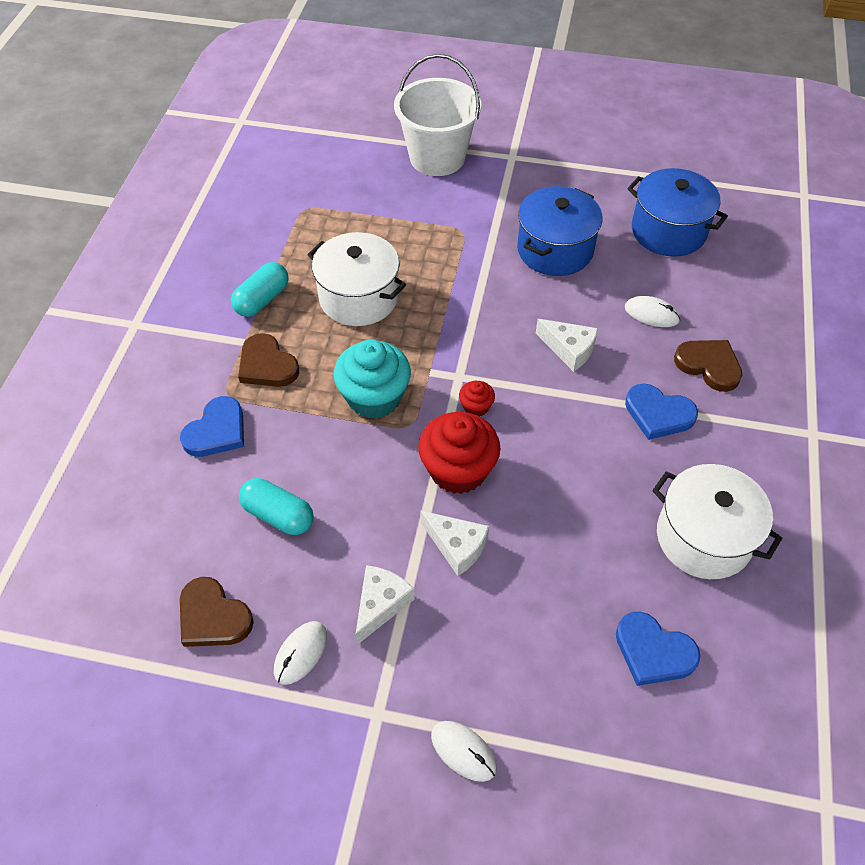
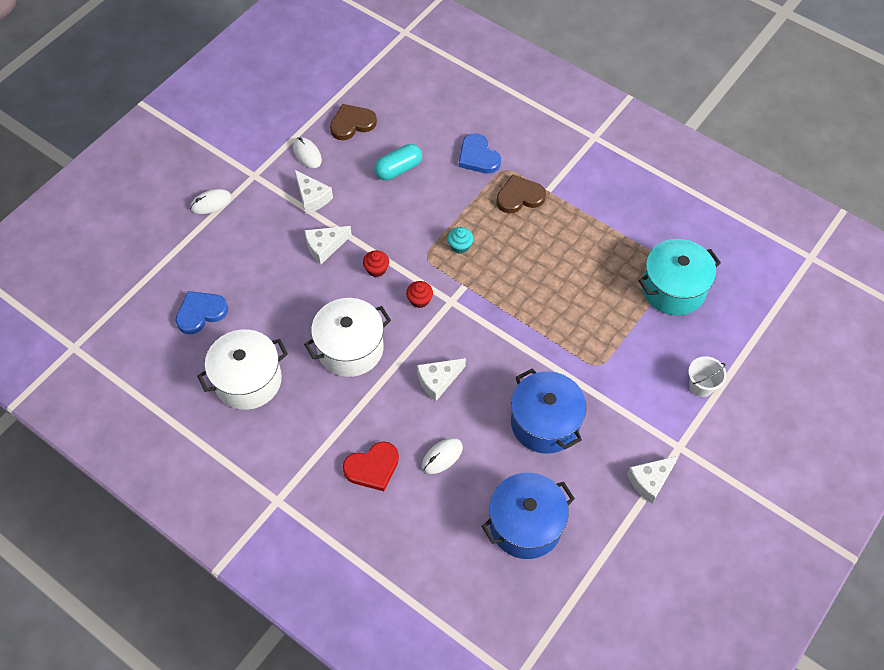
camera: 115 degrees right, 5 degrees up
(262, 300) = (583, 211): turquoise capsule -> none
(333, 202) = (673, 289): none -> turquoise pot
(359, 297) = (557, 269): white pot -> white pot (350, 348)
(374, 397) = (460, 246): turquoise cupcake -> turquoise cupcake, size x0.47
(437, 157) = (701, 385): white bucket -> white bucket, size x0.46
(458, 470) = (376, 269): red cupcake -> red cupcake, size x0.47
(560, 165) = (650, 480): none -> white cheese
(658, 414) = (351, 408): blue heart -> none
(709, 365) = (372, 467): brown heart -> red heart

